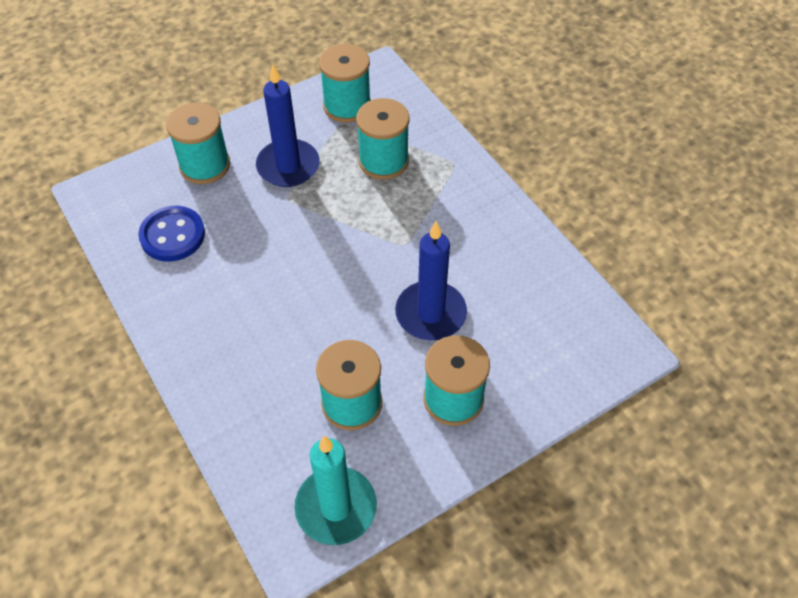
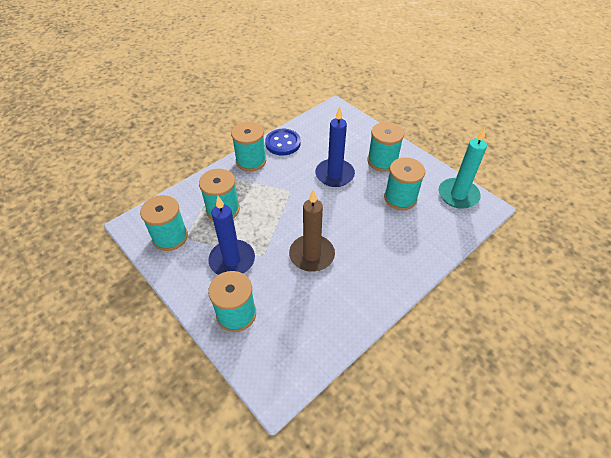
camera: 100 degrees left, 5 degrees down
(172, 235) = (307, 317): blue button -> blue button (283, 143)
(269, 254) = (311, 255): none -> brown candle
(485, 201) = (251, 161): none -> turquoise spool

